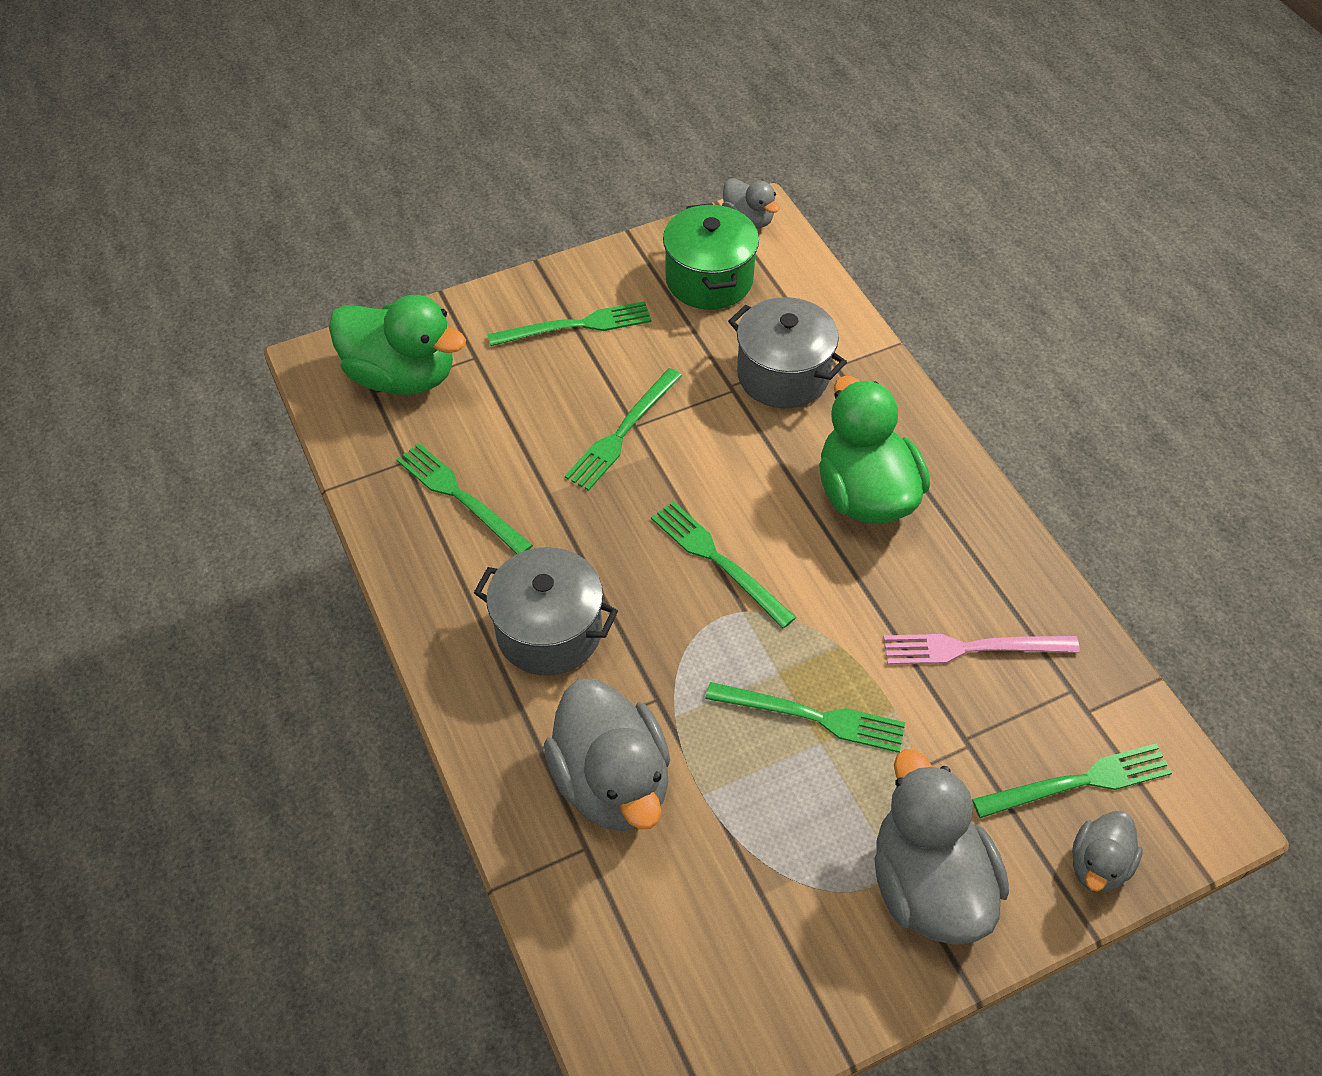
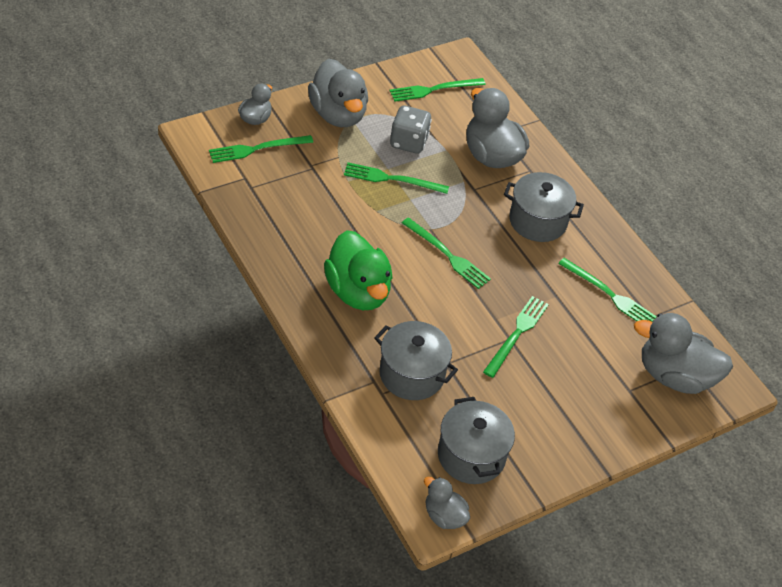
camera: 170 degrees right, 5 degrees down
(402, 376) = (674, 376): green duck -> grey duck
(576, 325) = (564, 415): green fork -> green fork (434, 90)
(709, 279) = (471, 456): green pot -> grey pot
(778, 811) = (408, 142): none -> grey dice
(972, 648) = (302, 207): pink fork -> none

